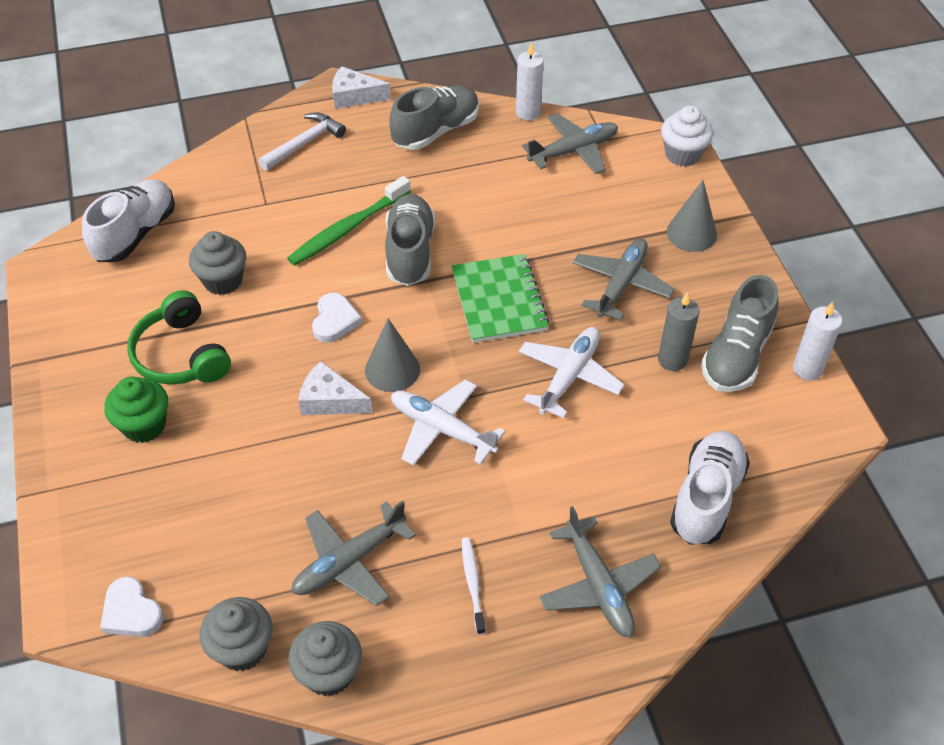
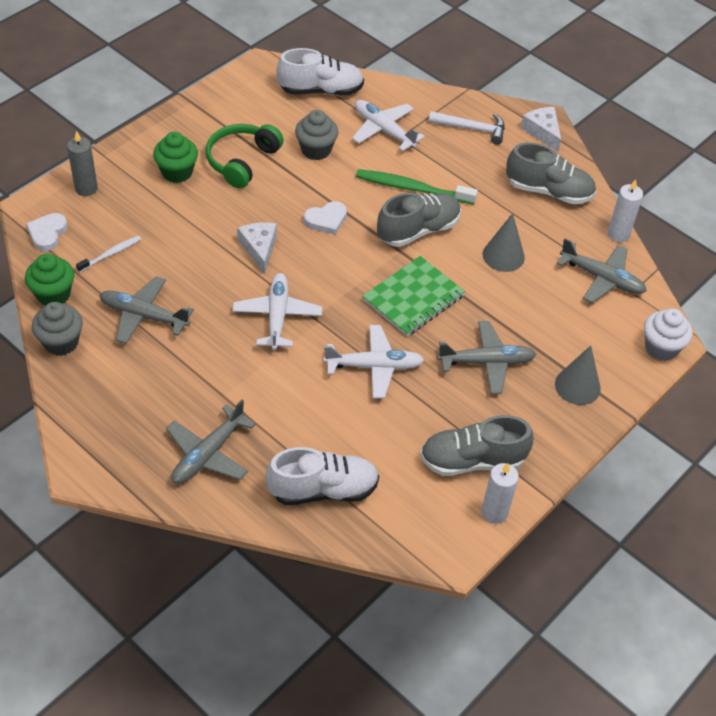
camera: 55 degrees right, 0 degrees up
(242, 648) = (53, 294): grey cupcake -> green cupcake
(244, 211) = (383, 130): none -> white plane
(392, 369) = (307, 268): grey cone -> grey cone (503, 255)
(473, 583) = (167, 385): white toothbrush -> white toothbrush (111, 254)
(672, 359) = (437, 422): grey candle -> grey candle (86, 188)

